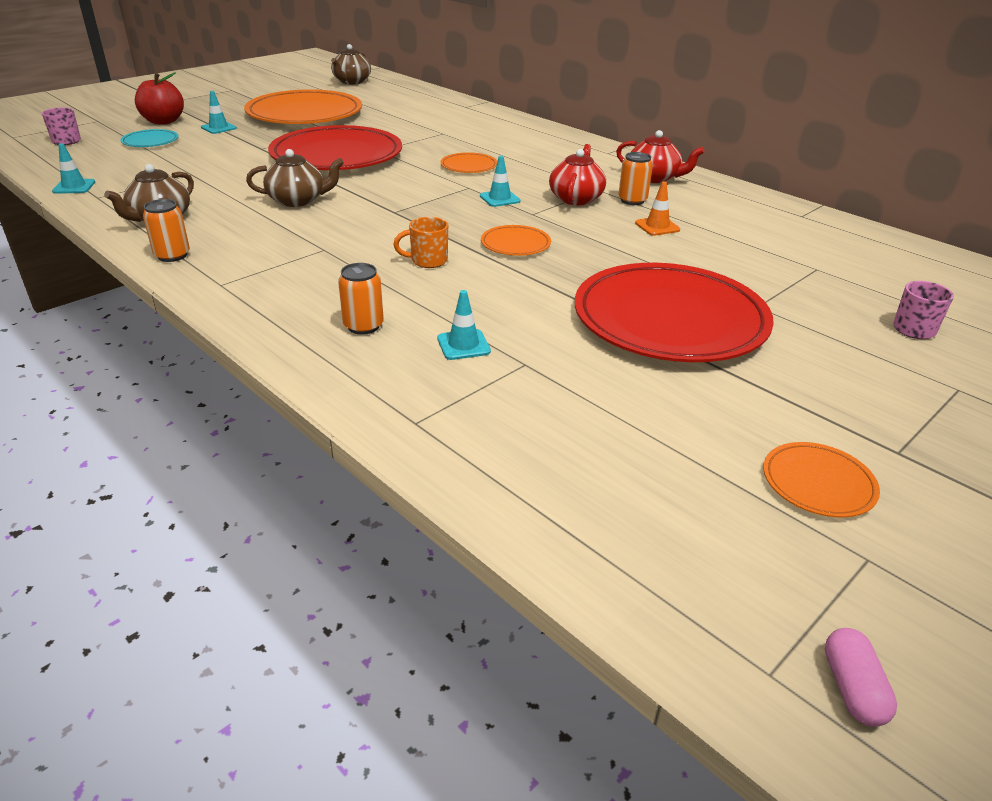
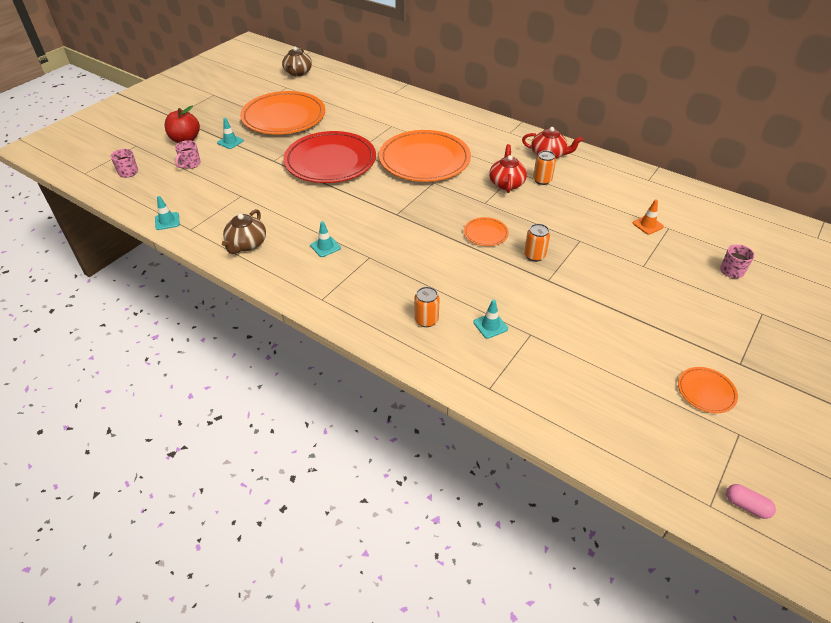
camera: 10 degrees left, 10 degrees up
(150, 141) = (190, 164): turquoise plate -> pink mug
(172, 255) = (276, 278): orange can -> orange can (534, 255)
(298, 200) = (328, 212): brown teapot -> none
(427, 261) = (438, 257): orange mug -> none
(469, 166) = (424, 160): orange plate -> orange plate, size x2.34
(500, 198) = (458, 191): turquoise traffic cone -> turquoise traffic cone (325, 247)
(657, 226) = (565, 203): orange traffic cone -> orange traffic cone (647, 225)
(669, 320) = (598, 285): red plate -> none
(852, 688) = (746, 506): pink capsule -> pink capsule turned 45 degrees counterclockwise

